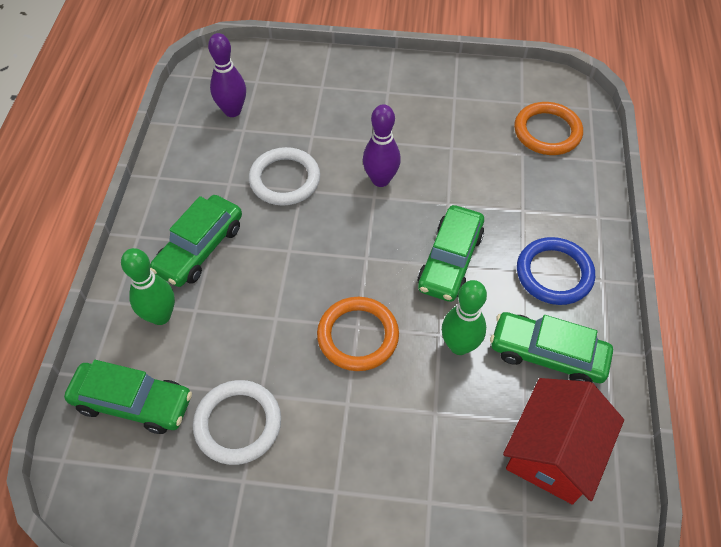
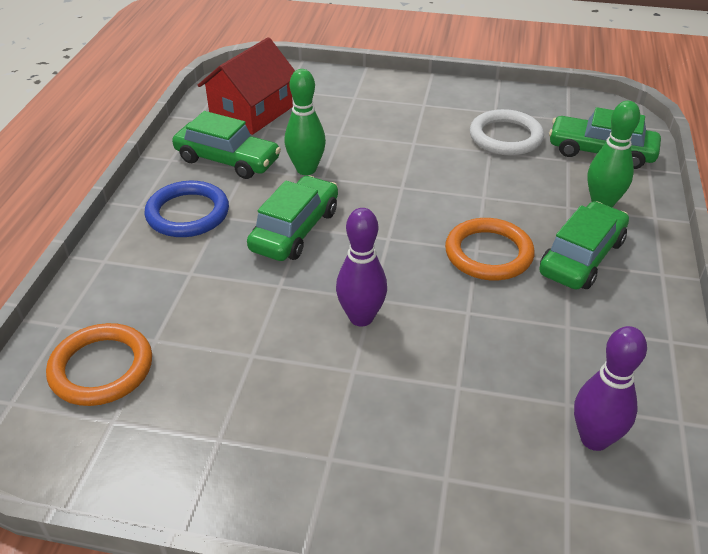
camera: 175 degrees left, 15 degrees down
(285, 179) = (491, 326): white ring -> none
(358, 336) = (401, 180): orange ring -> orange ring (488, 253)

